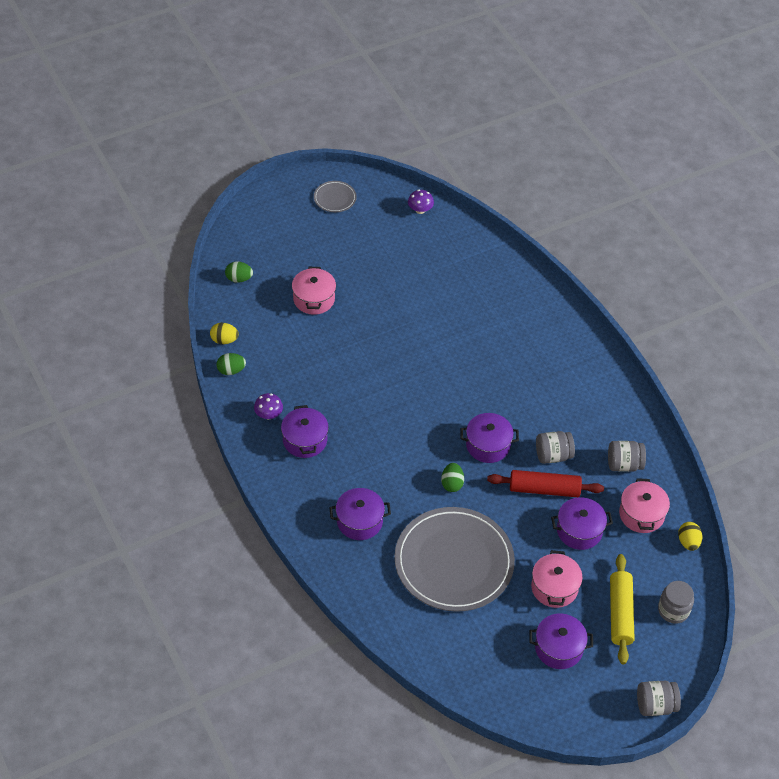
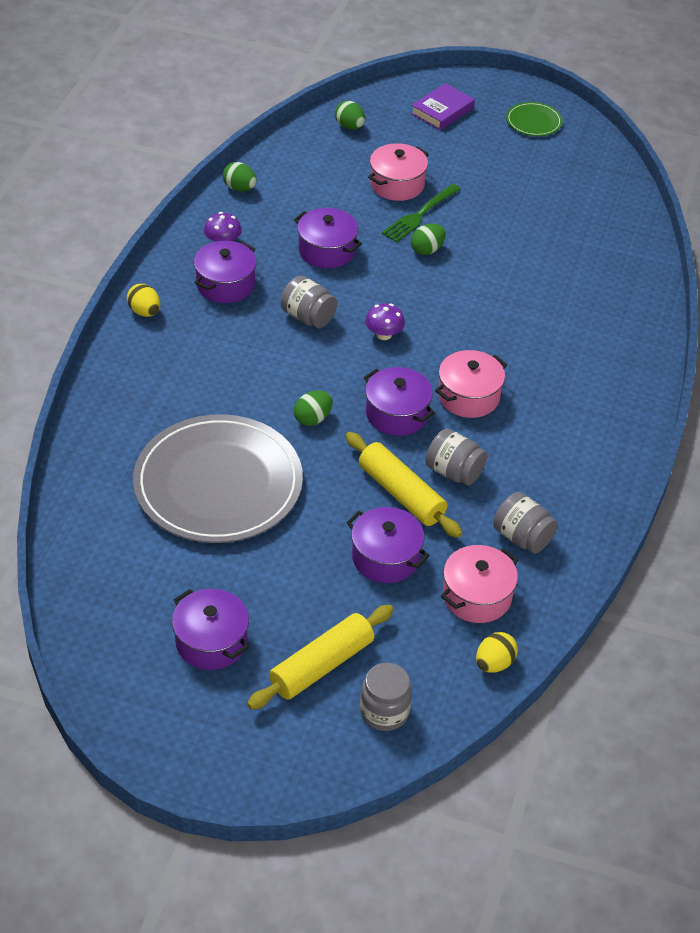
camera: 45 degrees right, 5 degrees down
(224, 340) = (267, 162): yellow egg -> yellow egg (144, 312)
(277, 228) = (442, 111): none -> purple book
(335, 198) = (533, 121): grey plate -> green plate
(350, 310) = (419, 215): none -> green fork
(359, 521) = (179, 383): purple pot -> purple pot (327, 250)
(381, 330) = (427, 250): none -> green egg
(420, 210) = (609, 181): purple mushroom -> purple mushroom (384, 334)
(544, 489) = (401, 493): red rolling pin -> yellow rolling pin
(554, 587) = (285, 585): pink pot -> pink pot (469, 396)
(655, 705) = (235, 781): grey jar -> grey jar (308, 317)

